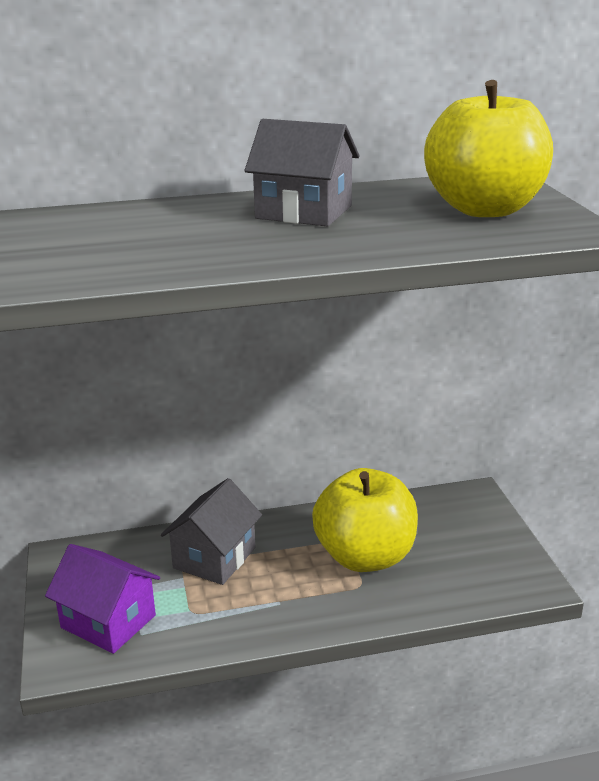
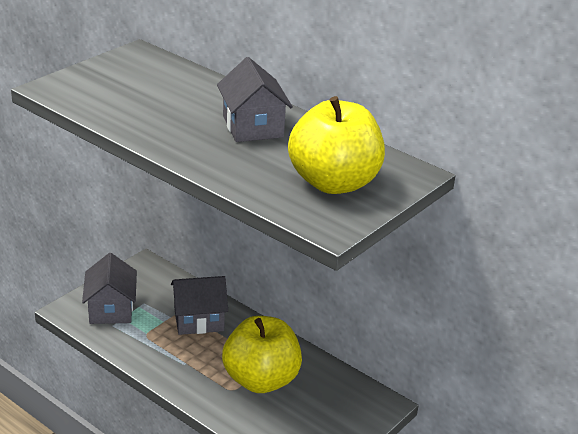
camera: 50 degrees right, 5 degrees up
(108, 621) = (111, 309): purple house -> grey house

